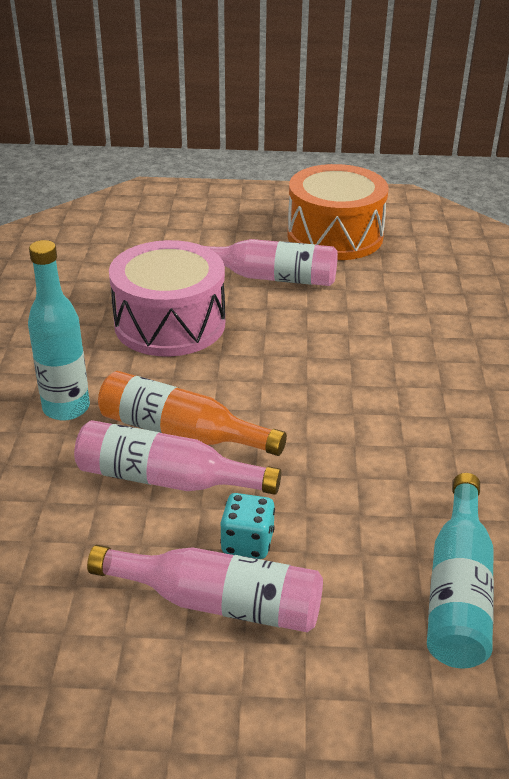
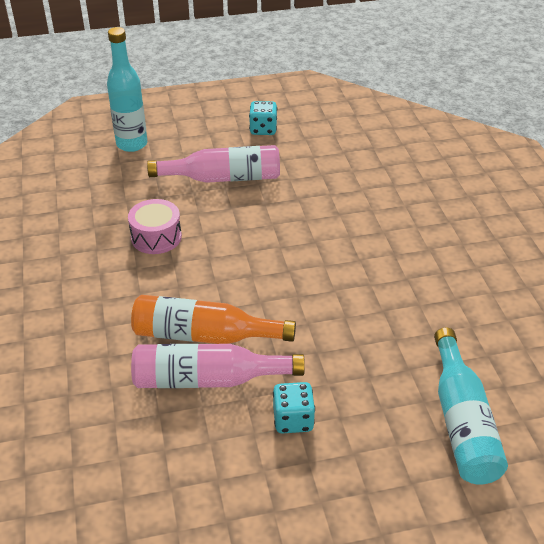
camera: 15 degrees left, 5 degrees up
(66, 408) = (99, 333): turquoise bottle -> turquoise bottle (132, 144)
(170, 323) = (156, 237): pink drum -> pink drum, size x0.53
(219, 602) = (289, 475): pink bottle -> none
(335, 236) = (263, 129): orange drum -> turquoise dice

